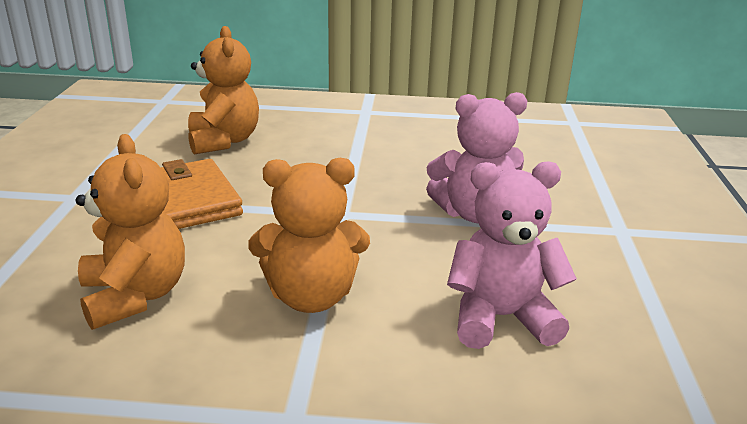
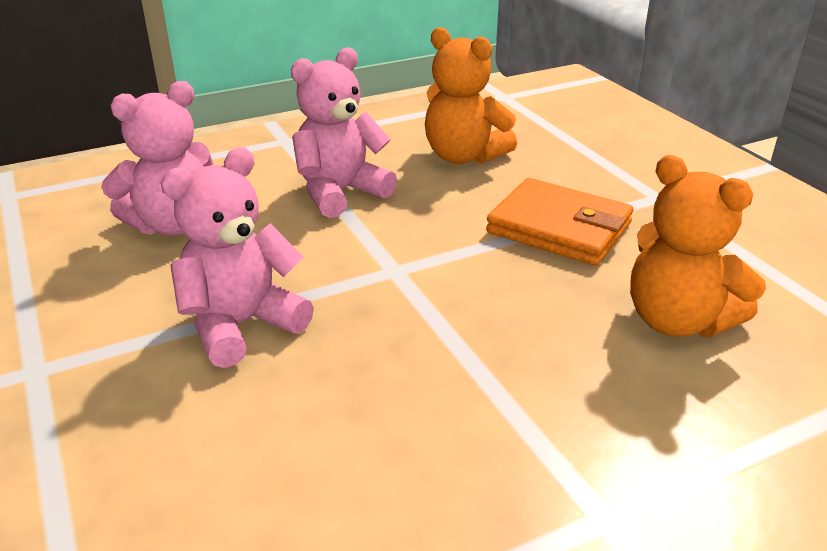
camera: 150 degrees right, 5 degrees up
(311, 296) = (340, 193): orange teddy bear -> pink teddy bear

